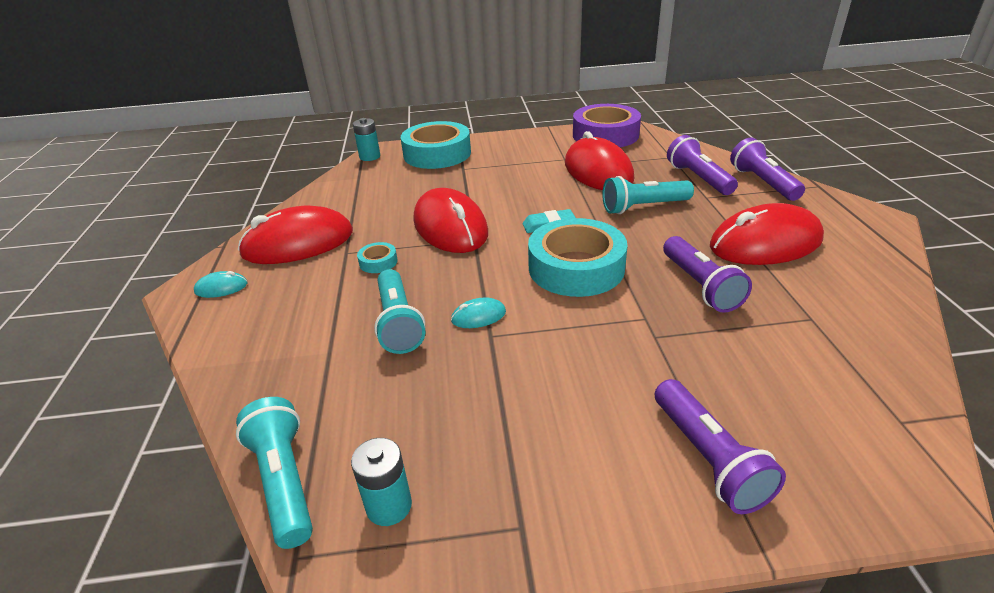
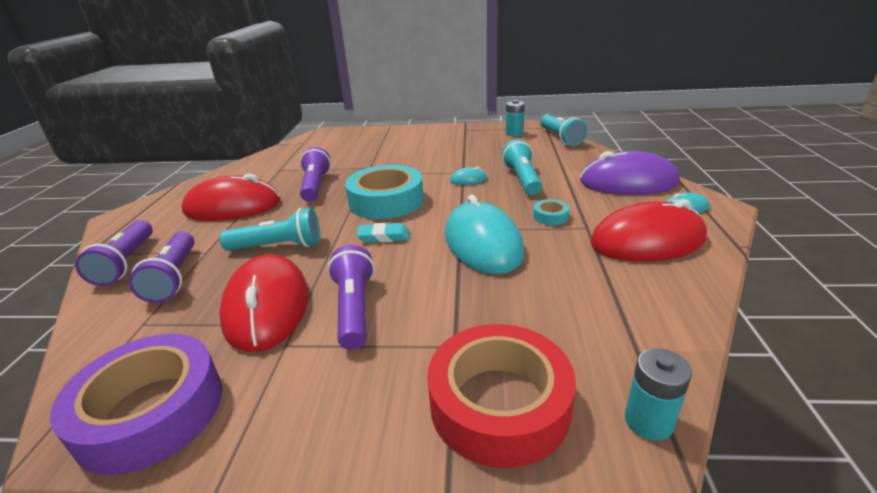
camera: 170 degrees left, 5 degrees down
(252, 327) = (628, 182): none -> purple mouse
(437, 154) = (499, 403): turquoise tape -> red tape
(450, 227) = (483, 243): red mouse -> turquoise mouse
(708, 458) = (387, 138): purple flashlight -> purple flashlight (354, 309)

